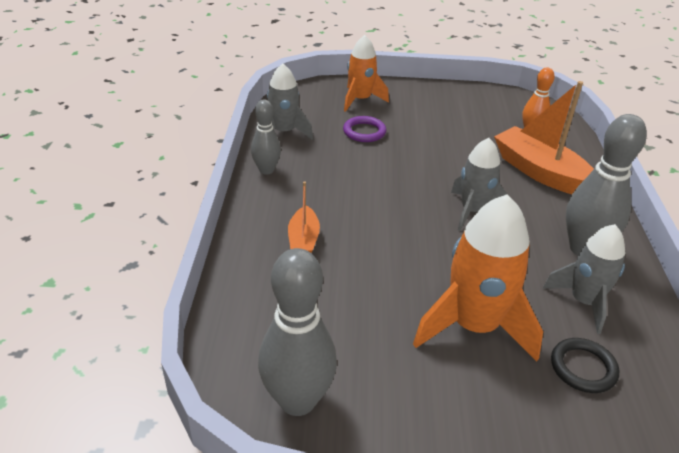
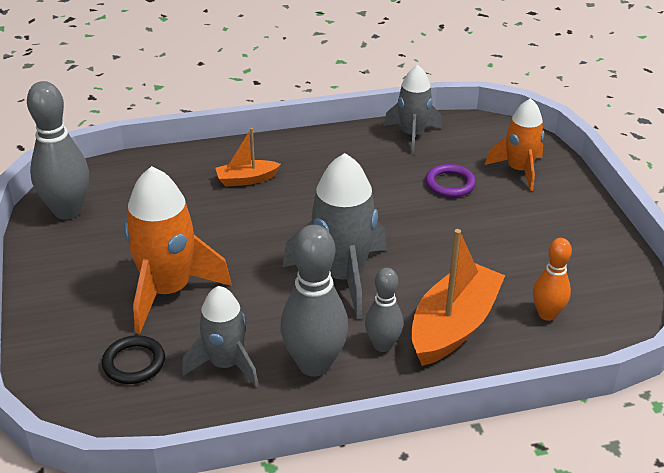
camera: 75 degrees right, 0 degrees up
(266, 170) = (339, 139): grey bowling pin -> grey bowling pin (382, 345)
(473, 211) = (342, 276): grey rocket -> grey rocket, size x1.56

